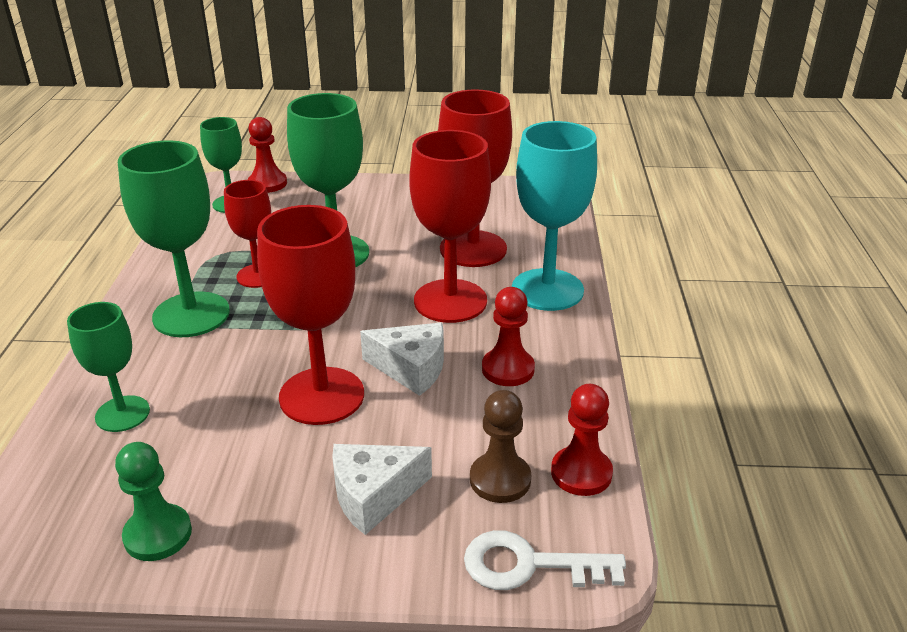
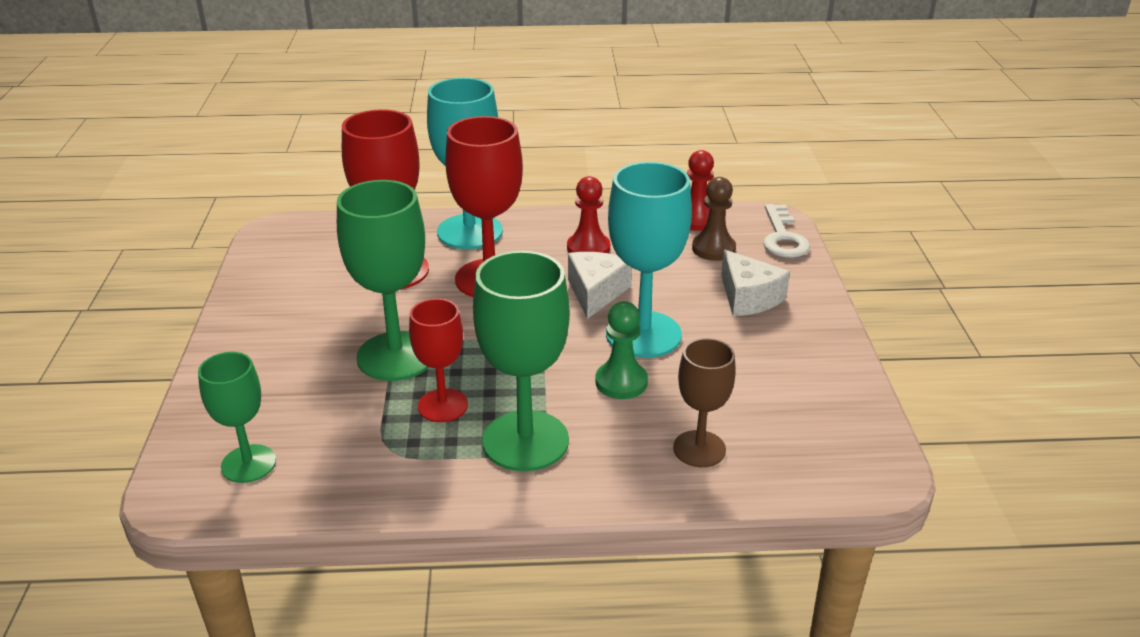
camera: 95 degrees left, 0 degrees up
(122, 414) = (699, 449): green goblet -> brown goblet
(158, 534) = (828, 391): green pawn -> green pawn (621, 382)
(267, 183) = (192, 439): red pawn -> none
(321, 396) = (643, 334): red goblet -> turquoise goblet

